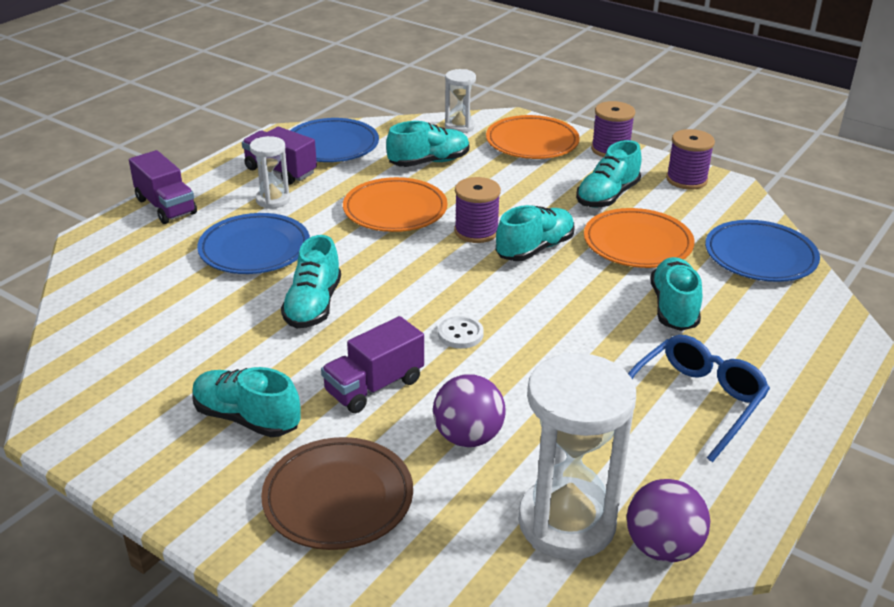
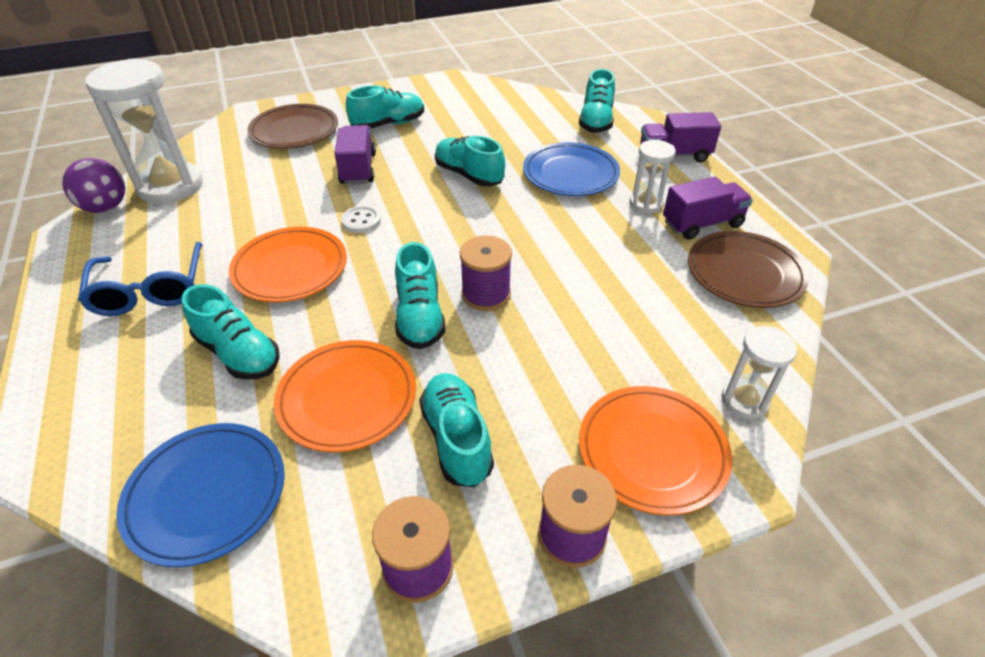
camera: 125 degrees right, 10 degrees up
(332, 145) = (744, 273): blue plate -> brown plate
(395, 210) = (570, 262): orange plate -> orange plate (290, 269)
(429, 162) = (657, 327): turquoise shoe -> turquoise shoe (596, 121)
(468, 437) = (271, 183): purple ball -> none

